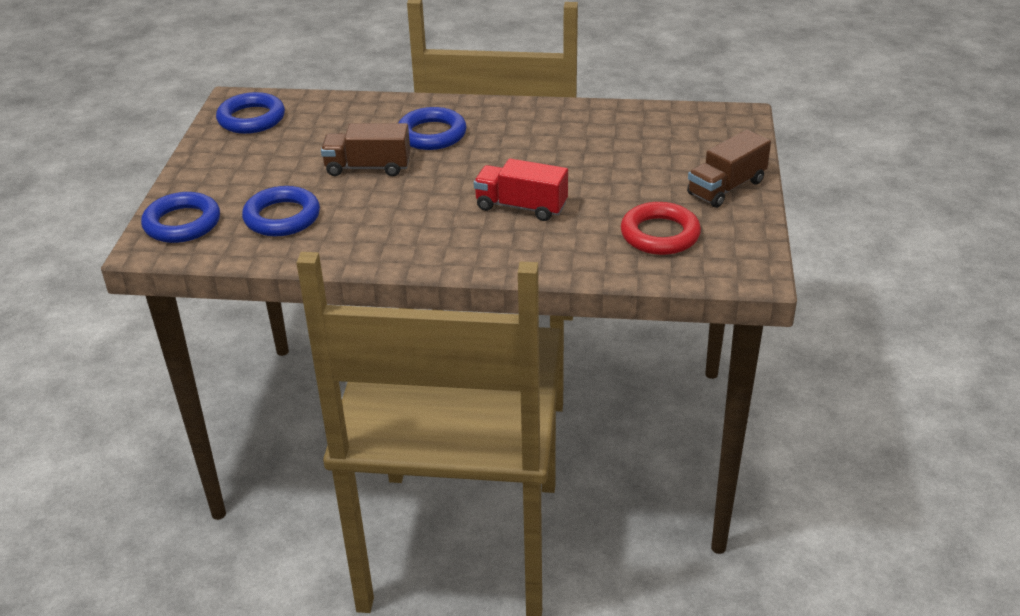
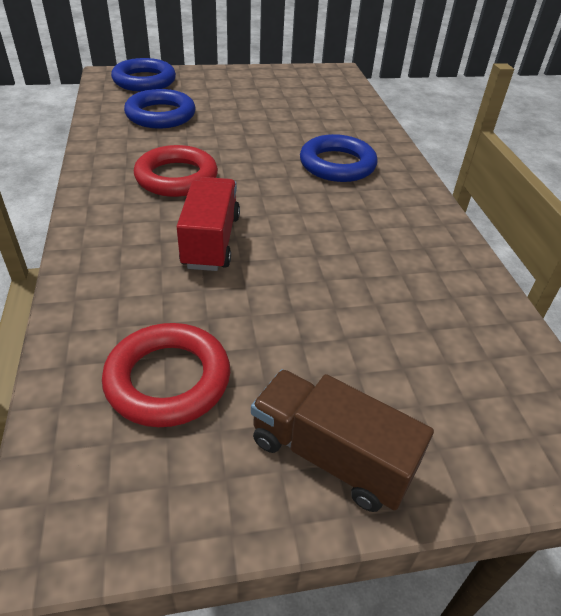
camera: 70 degrees right, 5 degrees up
(251, 119) = (312, 81): blue ring -> none
(368, 167) = (257, 140): brown truck -> none
(417, 216) = (176, 177): none -> red ring

